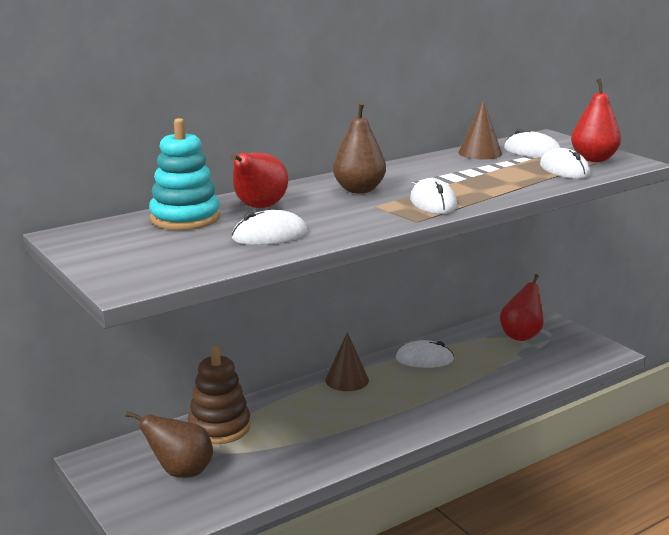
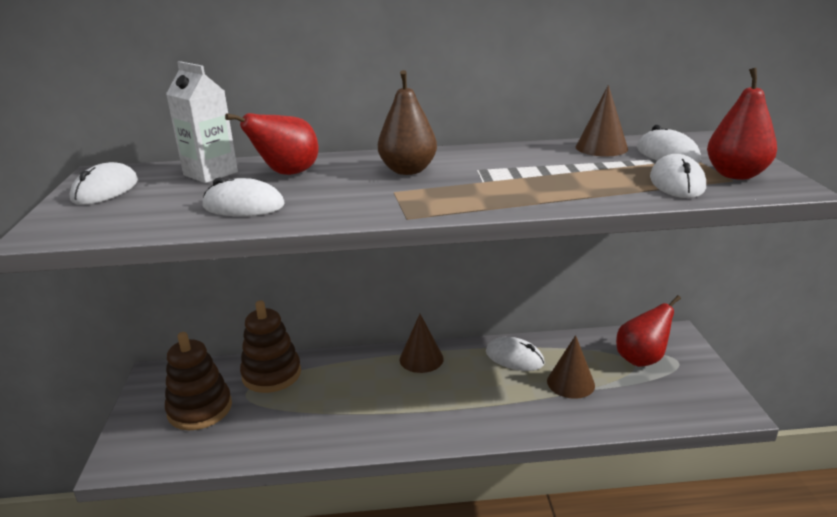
camera: 30 degrees right, 5 degrees up
(180, 472) = (200, 409): brown pear -> brown stacking toy
(185, 218) = (210, 173): turquoise stacking toy -> white carton
(433, 203) = (459, 198): white mouse -> white mouse (105, 190)
(484, 365) = (570, 383): none -> brown cone

